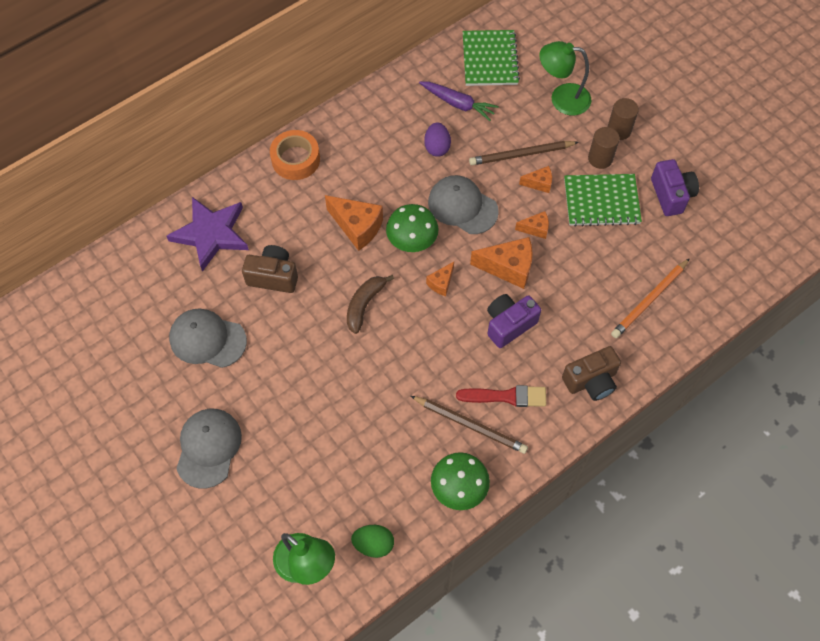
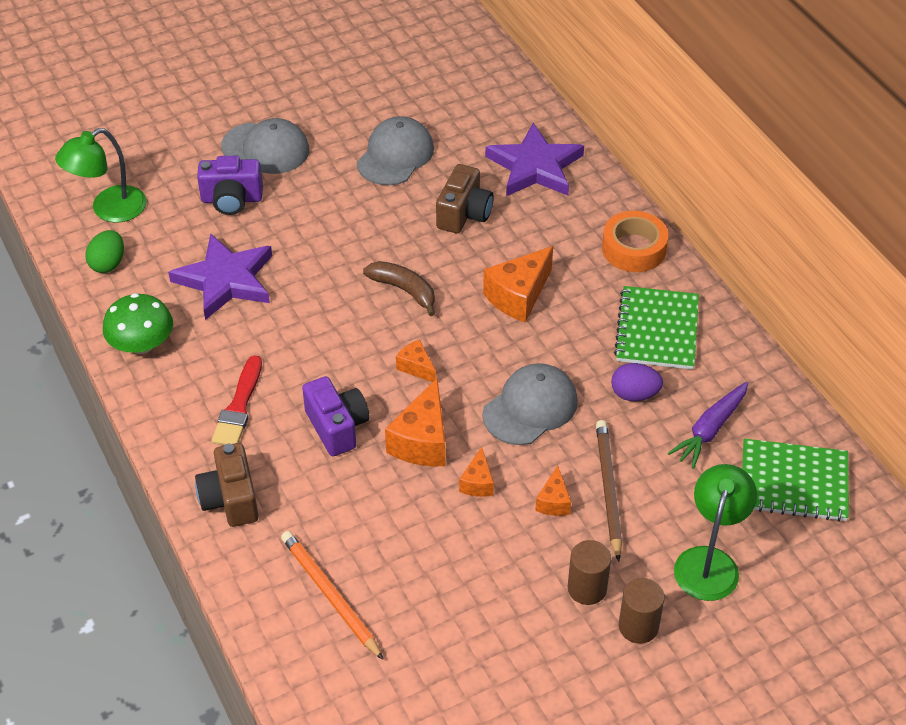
camera: 100 degrees right, 15 degrees down
(376, 440) = (226, 280): none -> purple star
(412, 239) = (488, 347): green mushroom -> none
(470, 425) = (214, 366): brown pencil -> none
(601, 201) = (509, 573): green notebook -> green notebook (657, 330)
(671, 195) = (503, 670): purple camera -> purple camera (232, 199)

